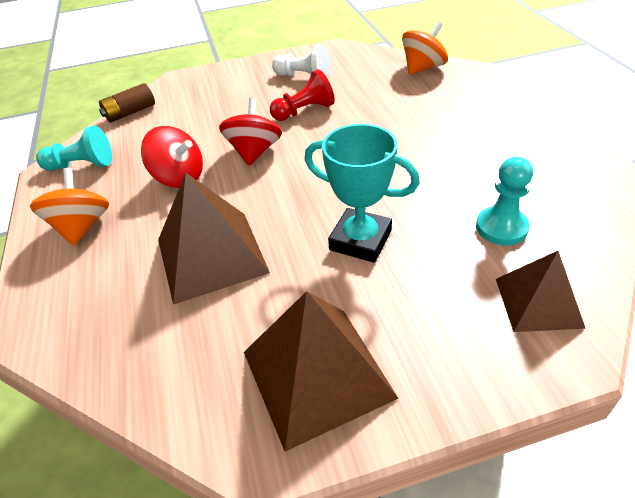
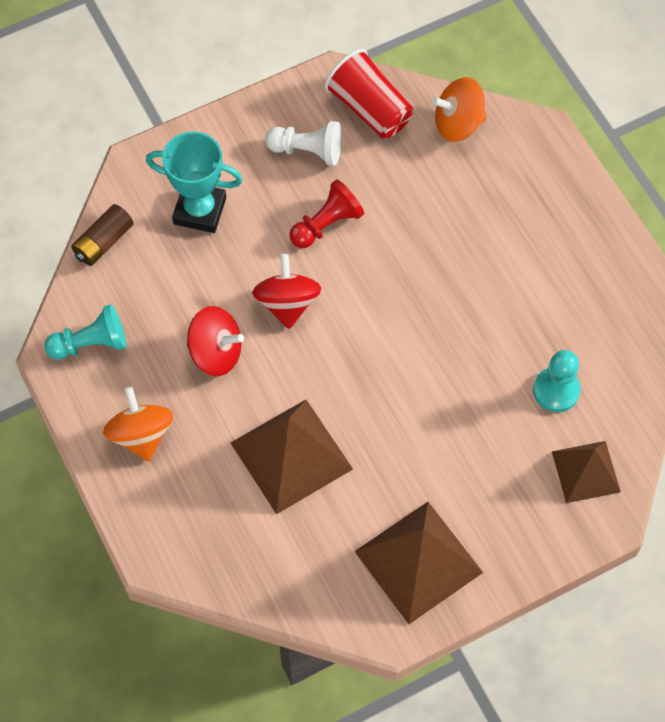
camera: 15 degrees left, 20 degrees up
(356, 60) = (369, 109): none -> red cup
(360, 240) = (428, 421): turquoise trophy -> turquoise trophy (200, 210)
(423, 68) = (458, 124): orange spinning top -> orange spinning top turned 135 degrees counterclockwise

